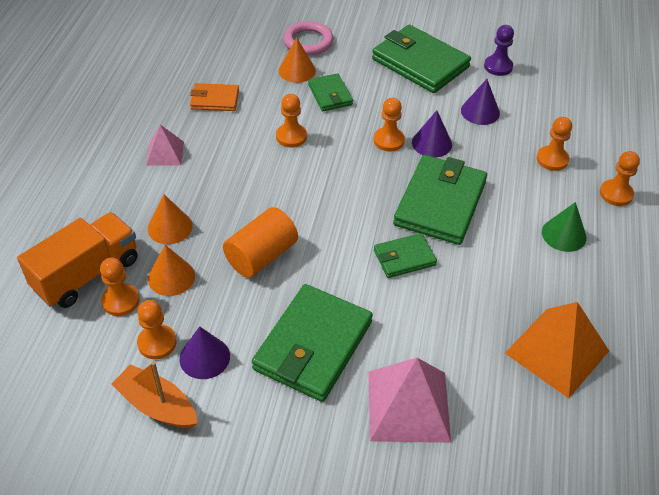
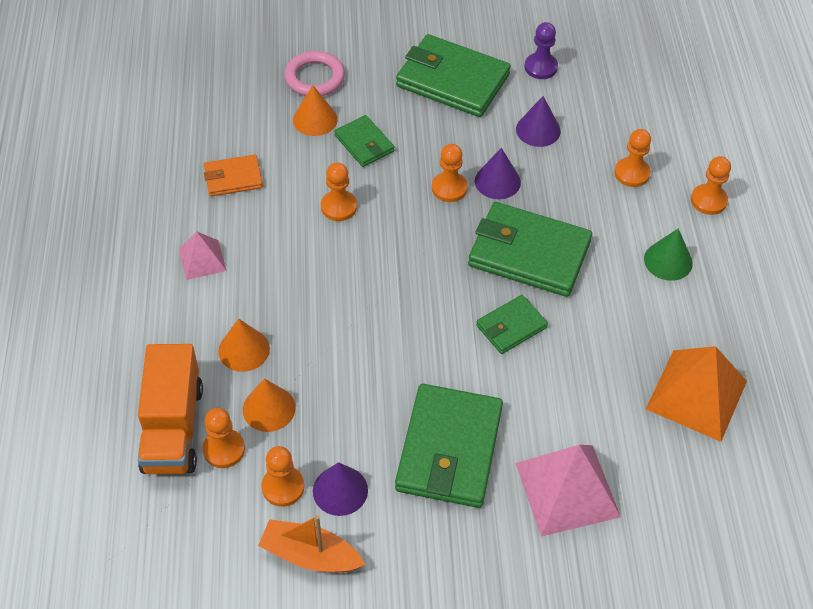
camera: 15 degrees left, 5 degrees up
(87, 274) = (173, 427): orange truck -> orange truck turned 150 degrees clockwise
(261, 256) = (358, 360): orange cylinder -> none
(440, 203) = (529, 253): green wallet -> green wallet turned 75 degrees counterclockwise

